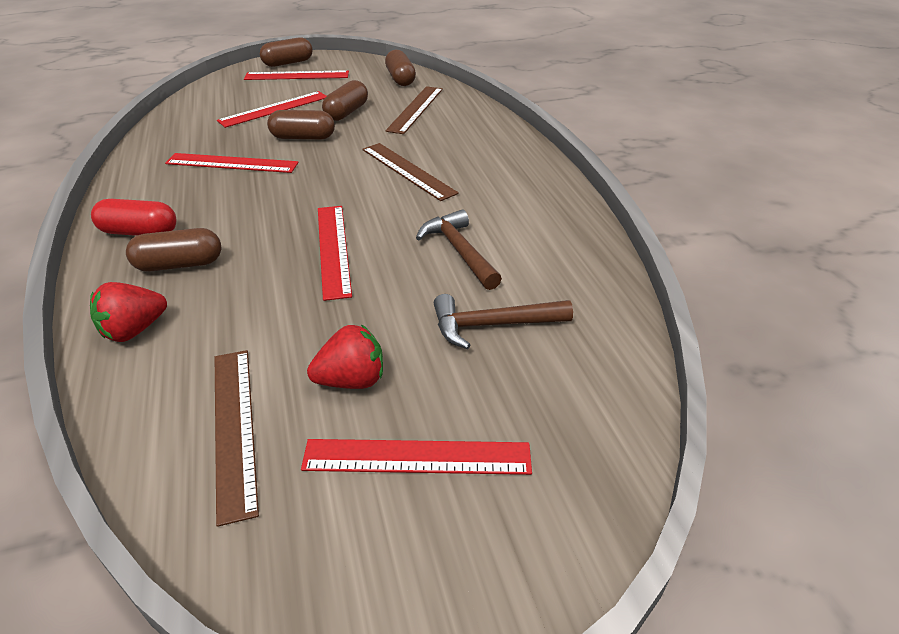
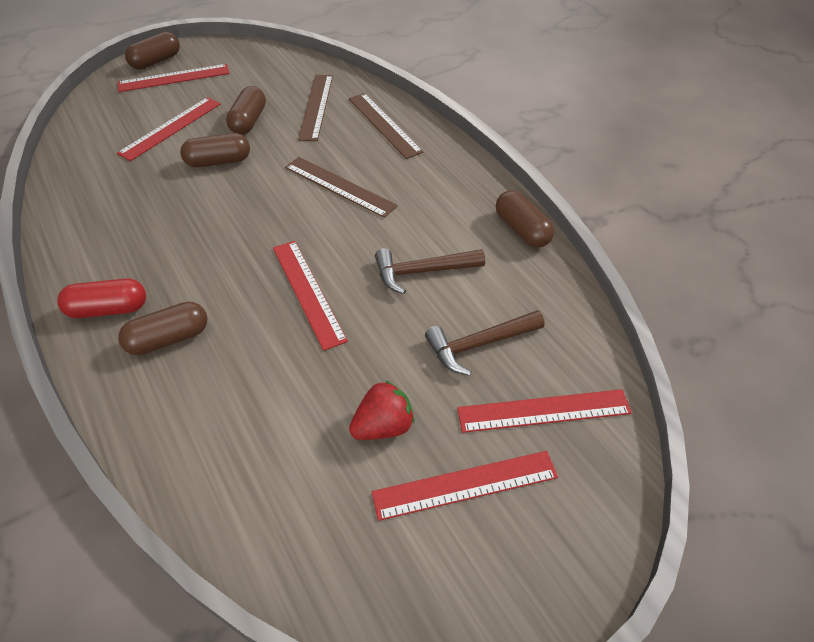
camera: 15 degrees left, 10 degrees up
(134, 330) = (163, 420): red strawberry -> none
(232, 163) = (160, 207): red ruler -> red ruler (544, 411)
(234, 428) = (304, 495): brown ruler -> brown ruler (384, 125)
(400, 79) = (285, 68): brown capsule -> brown capsule (521, 230)
(459, 251) = (422, 272): brown hammer -> brown hammer turned 60 degrees counterclockwise

